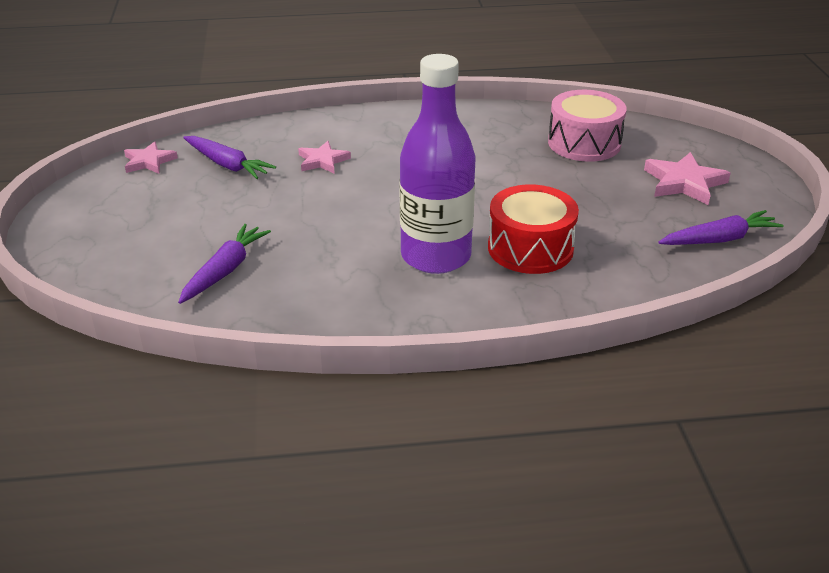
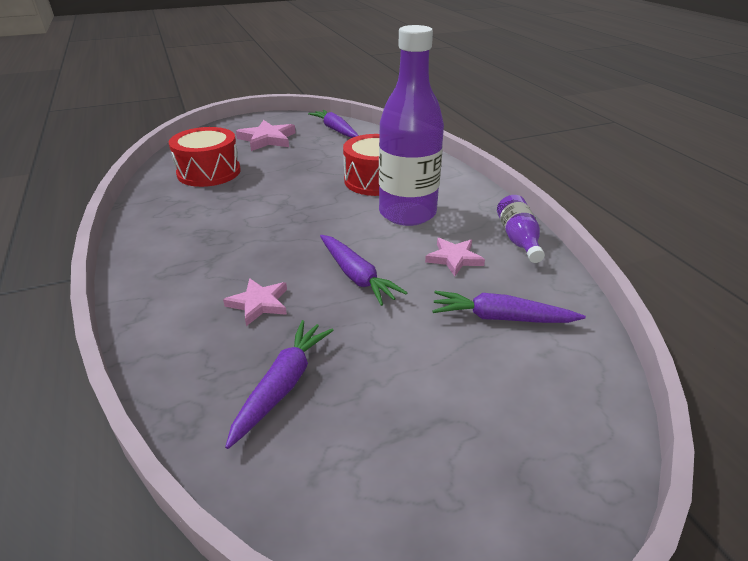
camera: 105 degrees left, 0 degrees up
(149, 161) = (288, 490): pink star -> pink star (454, 258)
(332, 208) = (356, 276): none -> purple carrot
(341, 322) = (518, 239): none -> purple bottle
(584, 143) = (209, 172): pink drum -> red drum

